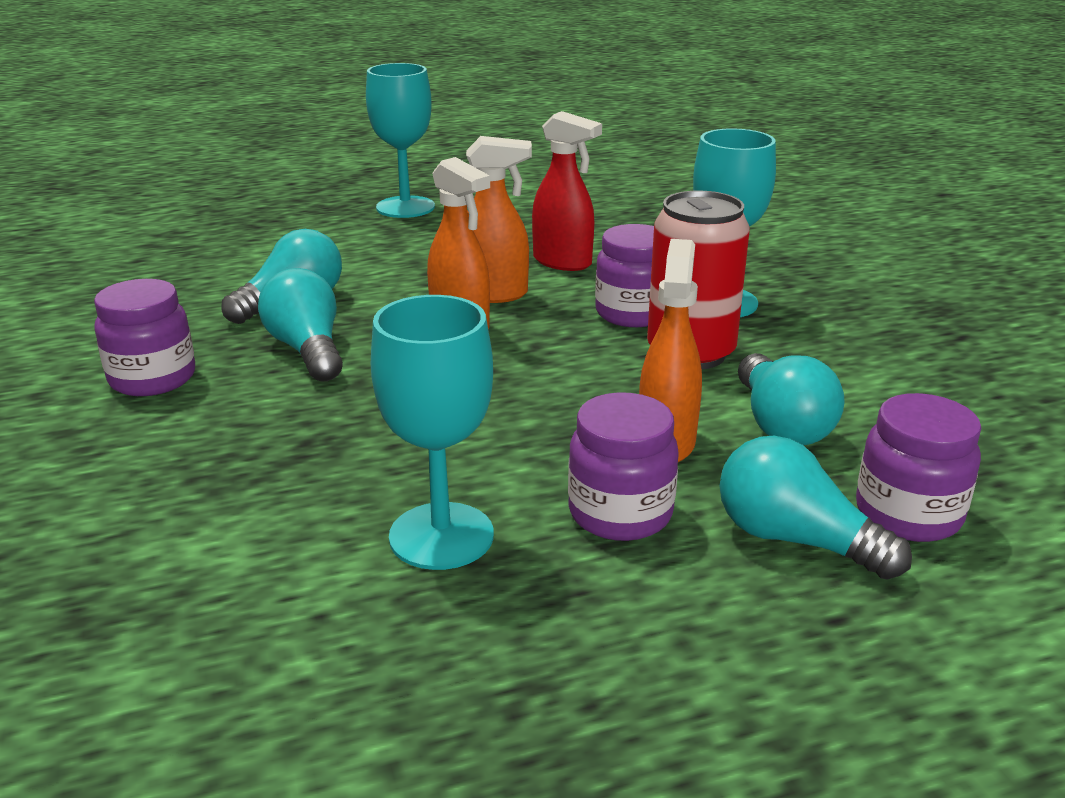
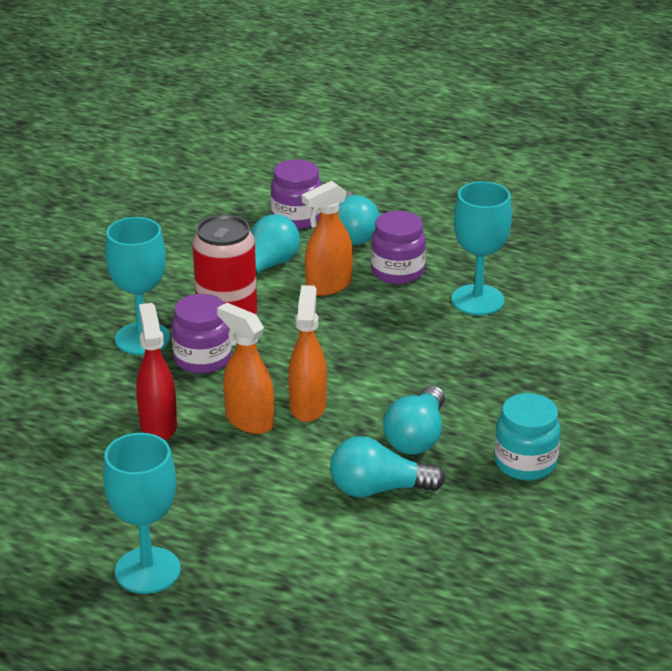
camera: 135 degrees left, 5 degrees up
(152, 379) = (525, 463): purple jar -> turquoise jar

